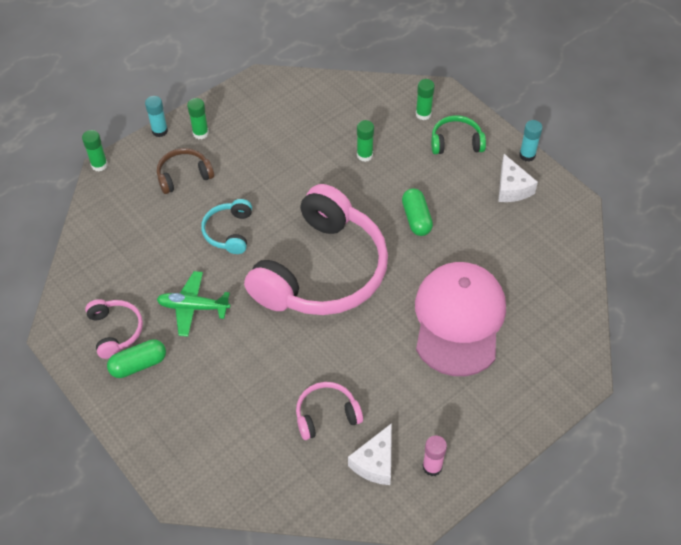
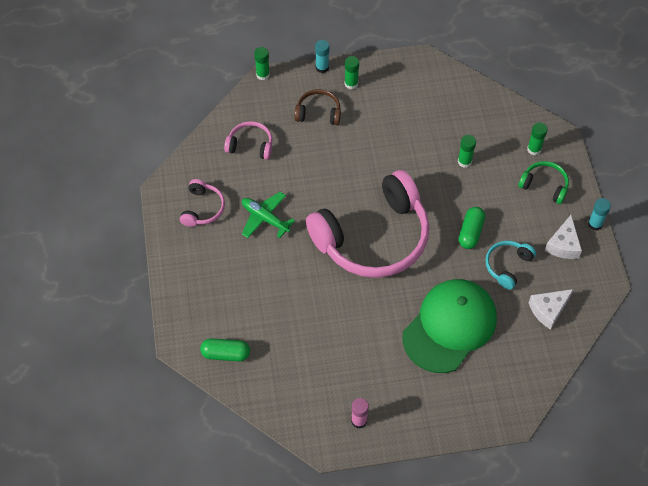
camera: 30 degrees right, 5 degrees up
(138, 364) = (204, 241): green capsule -> green capsule (225, 354)
(229, 232) = (324, 173): turquoise headphones -> turquoise headphones (507, 266)
(326, 415) = (309, 345): pink headphones -> pink headphones (250, 145)
(375, 462) = (321, 396): white cheese -> white cheese (548, 310)
(459, 320) = (450, 326): pink cap -> green cap

